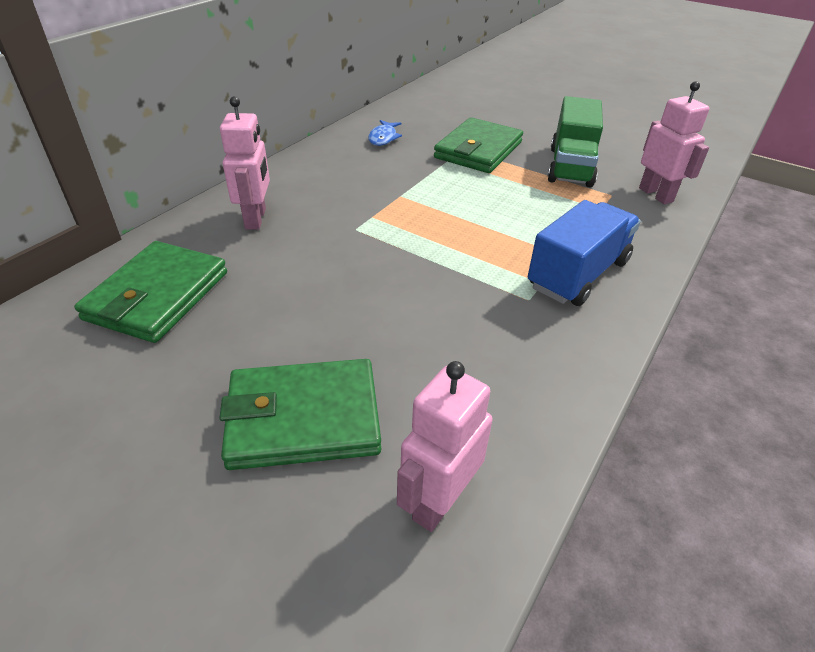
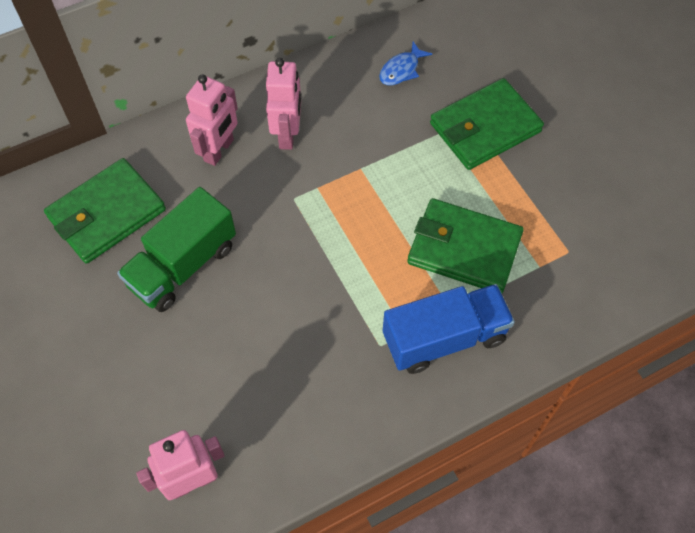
camera: 30 degrees right, 20 degrees up
(303, 418) = (148, 377): green wallet -> green wallet (464, 249)
(570, 166) = (562, 192): green truck -> green truck (183, 265)
(656, 195) = (616, 271): pink robot -> pink robot (287, 134)

